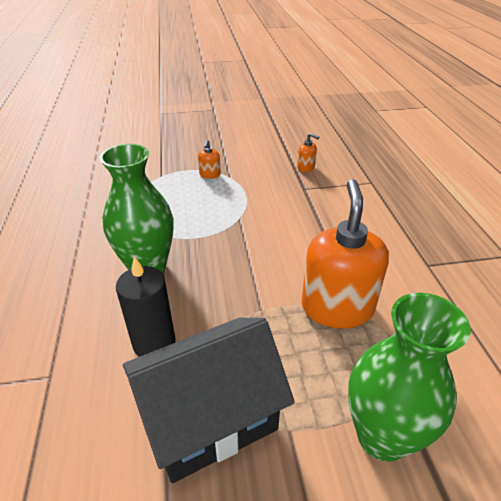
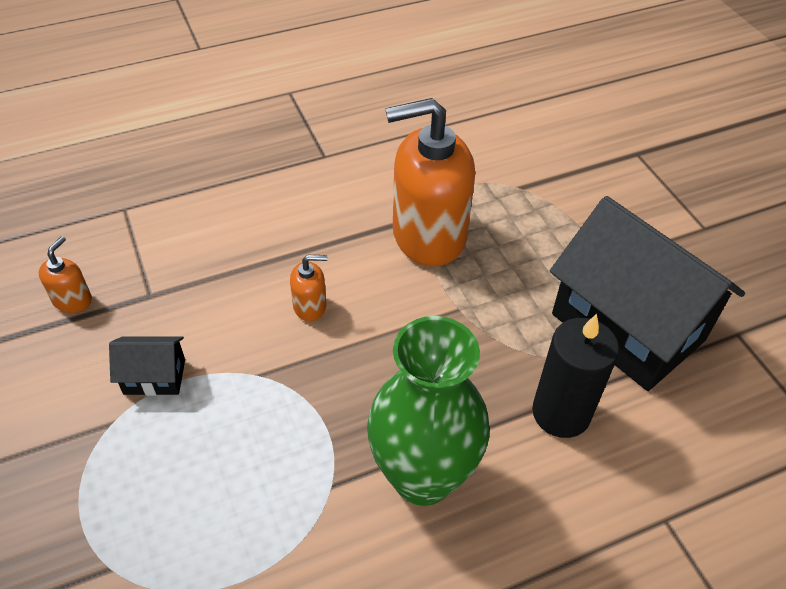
camera: 105 degrees left, 10 degrees up
(210, 174) = (103, 463): orange soap dispenser -> orange soap dispenser (310, 306)
(251, 188) = (154, 377): none -> black house
(382, 436) = (577, 197): green vase -> none

